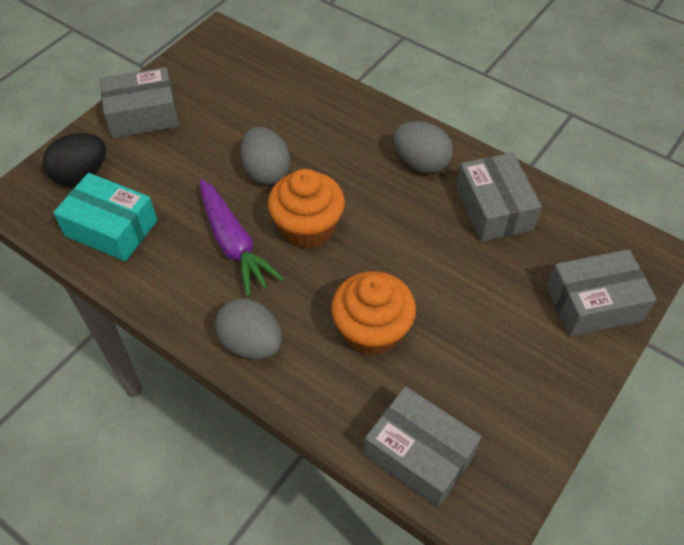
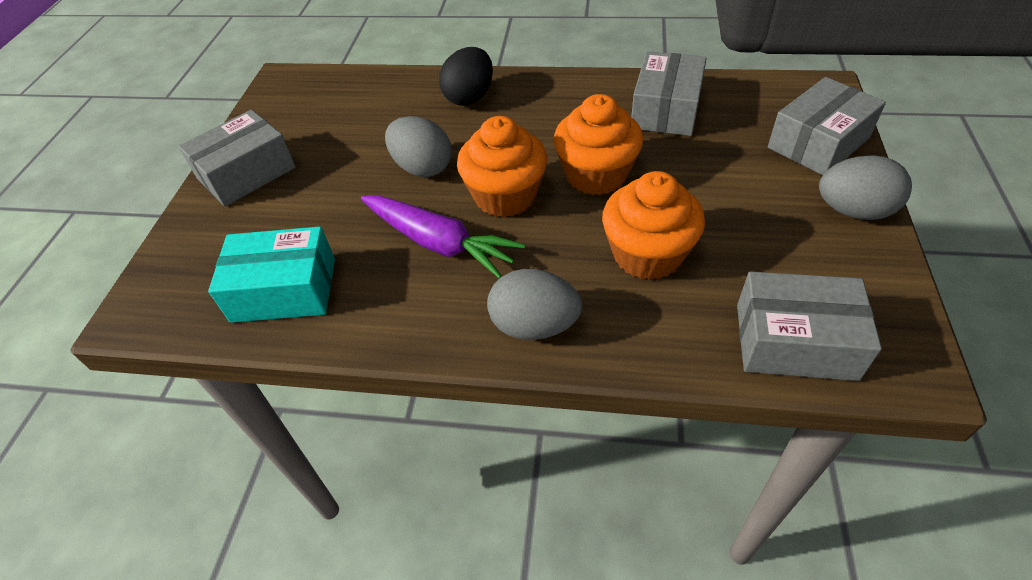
camera: 25 degrees left, 5 degrees down
(81, 174) = (209, 254): black egg -> black egg (470, 97)
(389, 242) = (596, 175): none -> orange cupcake
(421, 162) = (569, 102): grey egg -> grey egg (853, 211)
(494, 208) = (666, 110): grey box -> grey box turned 60 degrees clockwise

